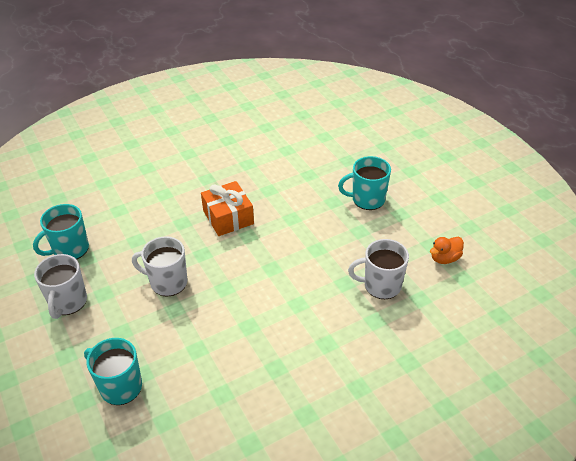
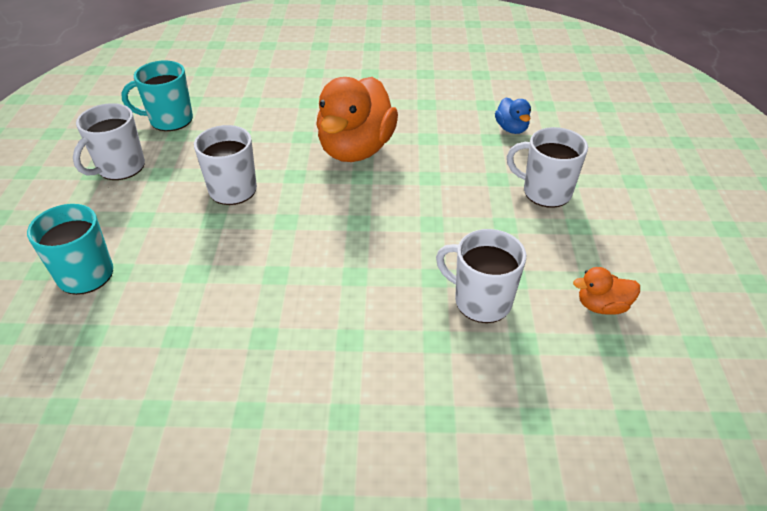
camera: 30 degrees right, 0 degrees up
(228, 217) = (356, 149): orange gift -> orange duck
(316, 162) = (511, 129): none -> blue duck
(367, 199) = (545, 192): turquoise mug -> white mug

